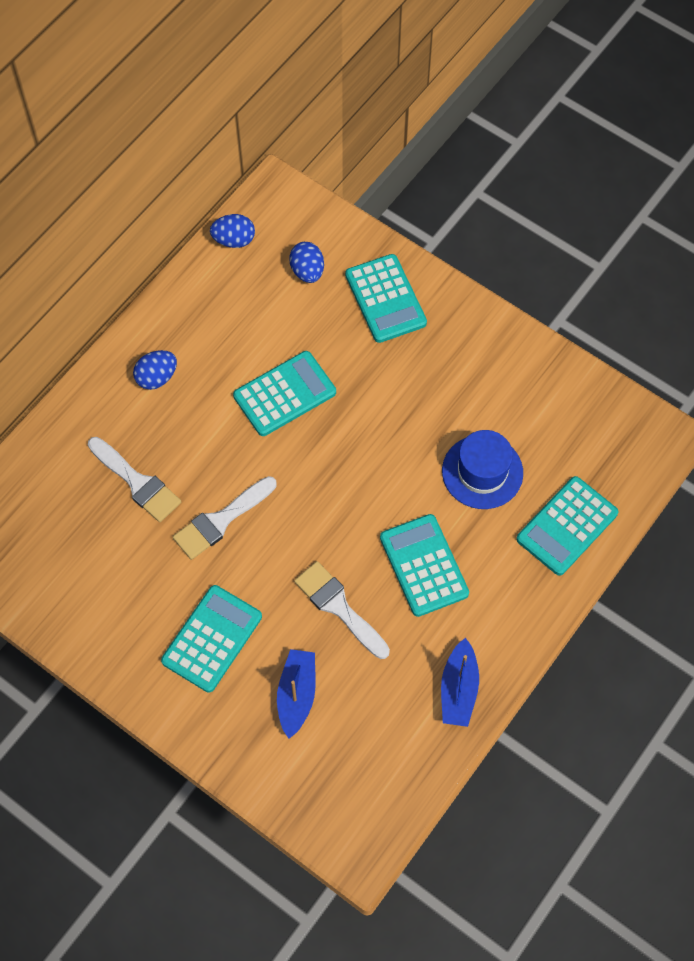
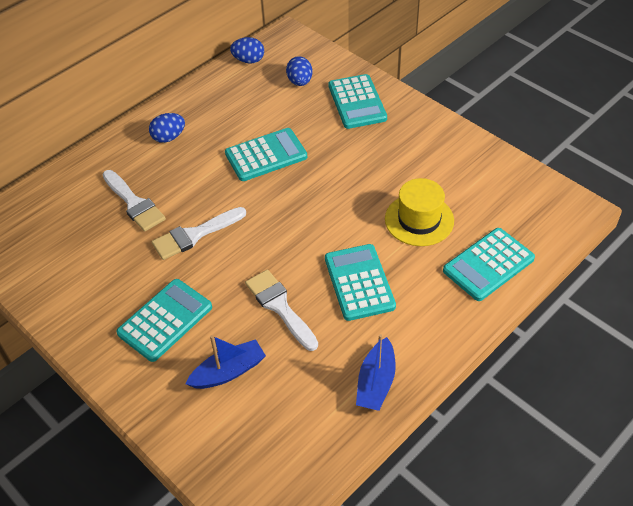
camera: 10 degrees right, 15 degrees down
(297, 695) = (228, 372): blue boat -> blue boat turned 45 degrees clockwise
(482, 472) = (419, 220): blue hat -> yellow hat

